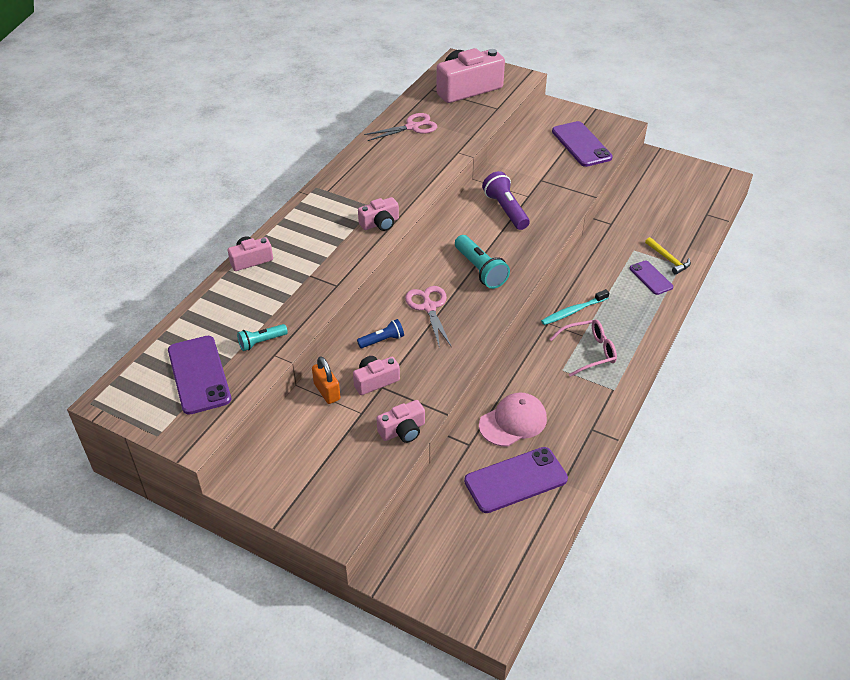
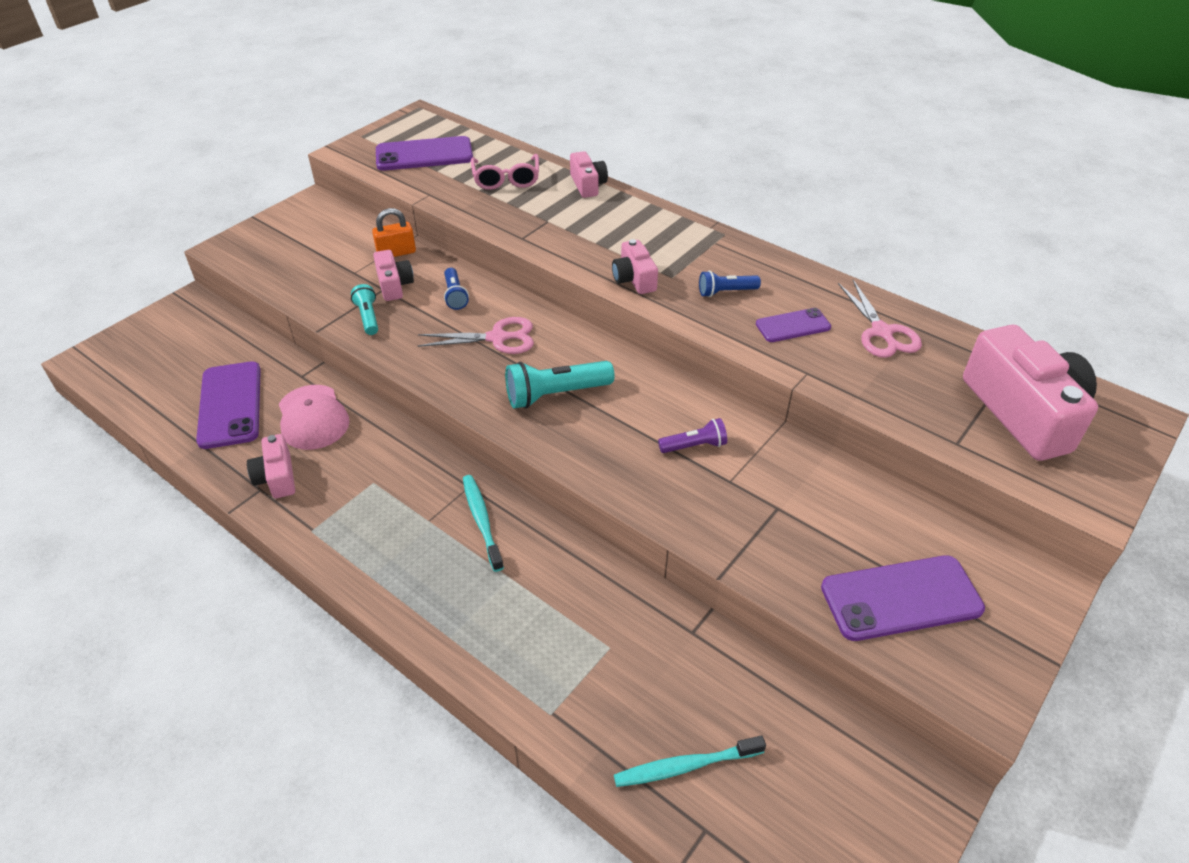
camera: 100 degrees right, 0 degrees up
(261, 342) = (451, 188): turquoise flashlight -> turquoise flashlight (368, 317)
(386, 183) = (726, 292): none -> blue flashlight
(403, 430) = (313, 297): pink camera -> pink camera (277, 477)
(505, 210) = (694, 446): purple flashlight -> purple flashlight, size x0.59
(588, 352) = (393, 519): pink glasses -> pink glasses (506, 179)
(651, 278) = (528, 651): purple phone -> purple phone (793, 326)
(668, 259) = (571, 697): yellow hammer -> none
(682, 221) = (685, 766): none -> turquoise toothbrush

